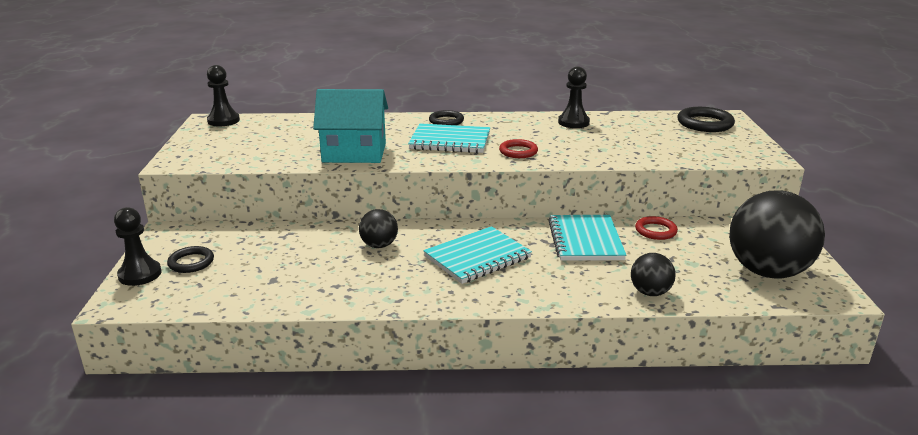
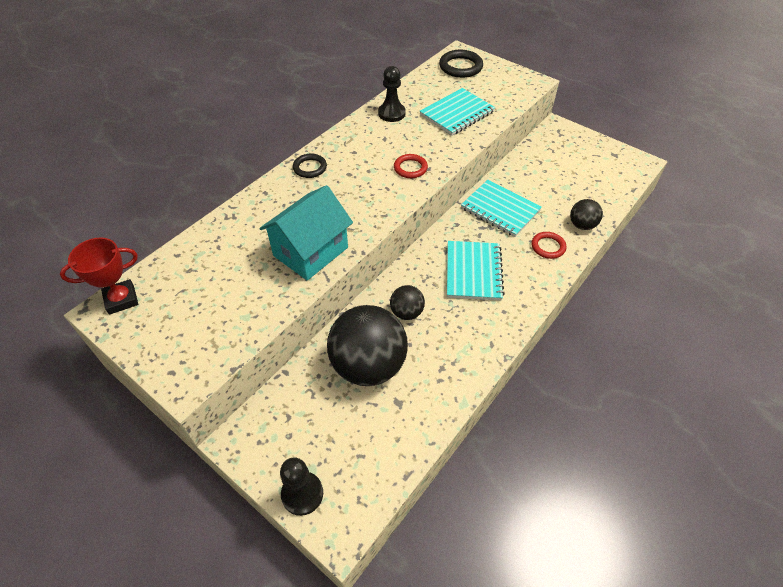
camera: 50 degrees left, 25 degrees up
(191, 262) = (317, 446): black ring -> none
(223, 121) = (121, 299): black pawn -> red trophy
(450, 141) = (351, 188): turquoise notebook -> turquoise notebook (457, 113)
(655, 231) = (518, 174): red ring -> red ring (548, 247)
(767, 272) = (600, 167): black ball -> black ball (368, 365)

